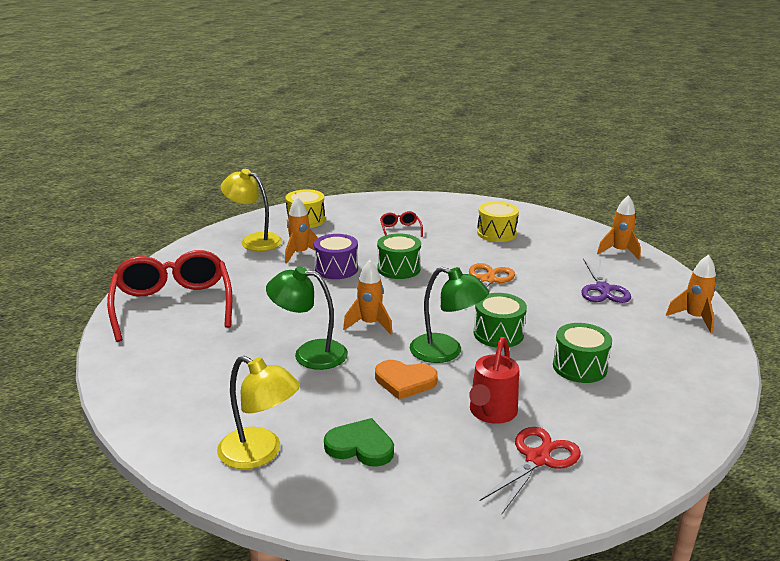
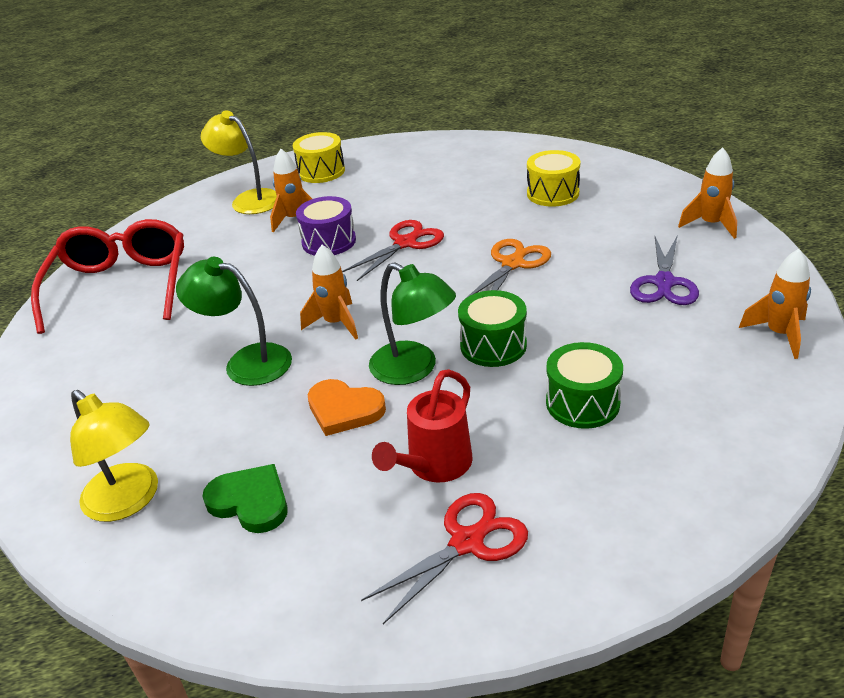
camera: 15 degrees right, 10 degrees up
(398, 268) = (405, 243): green drum -> red scissors
(400, 230) = (430, 187): red glasses -> none

